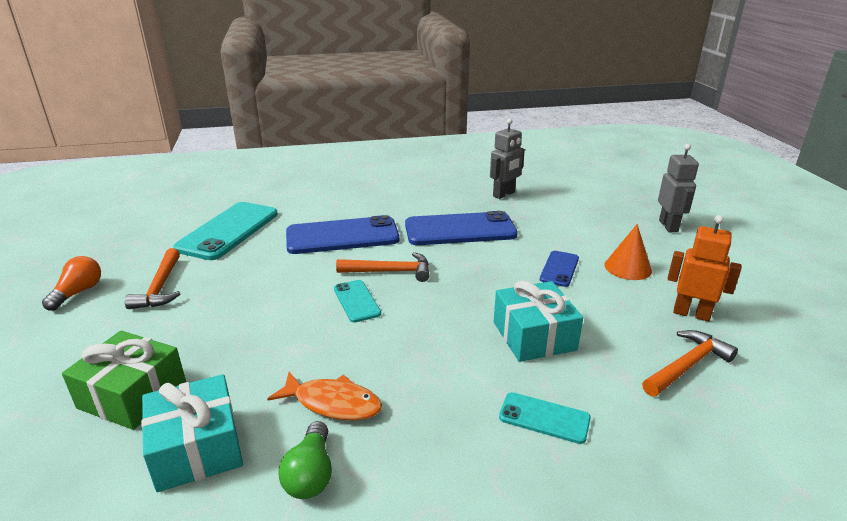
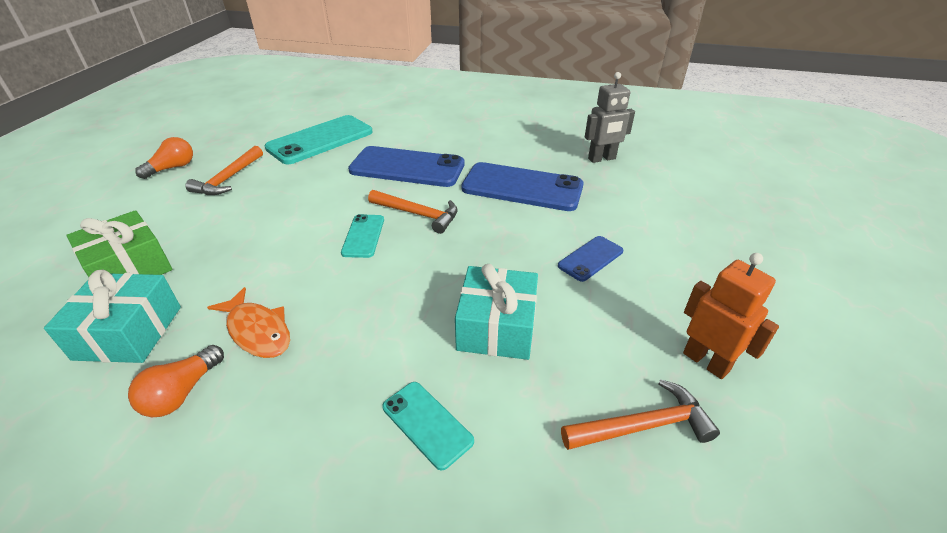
camera: 25 degrees right, 10 degrees up
(310, 474) = (182, 393): green light bulb -> orange light bulb
(627, 267) = (673, 279): orange cone -> none
(668, 226) = (772, 242): grey robot -> none

